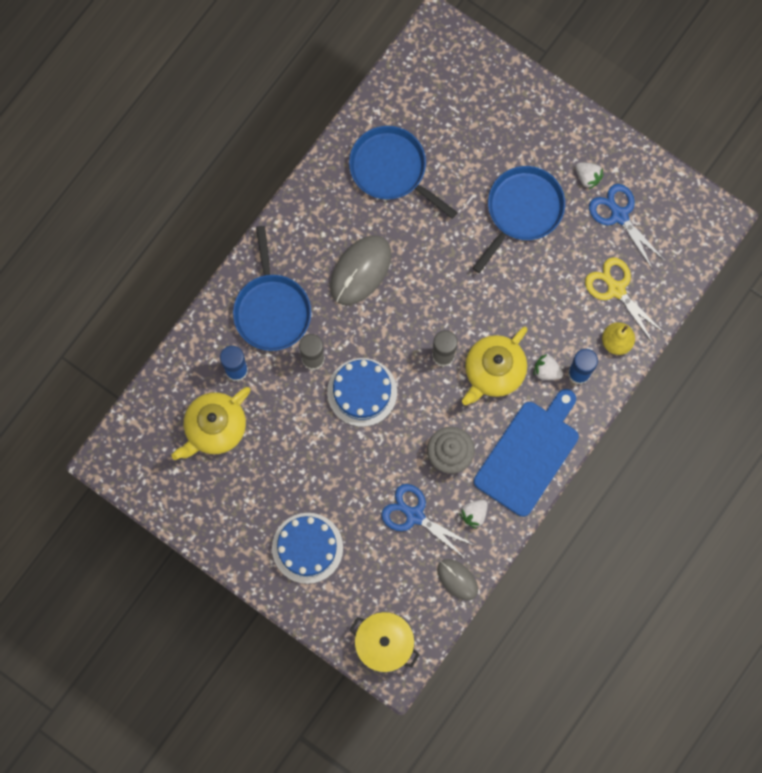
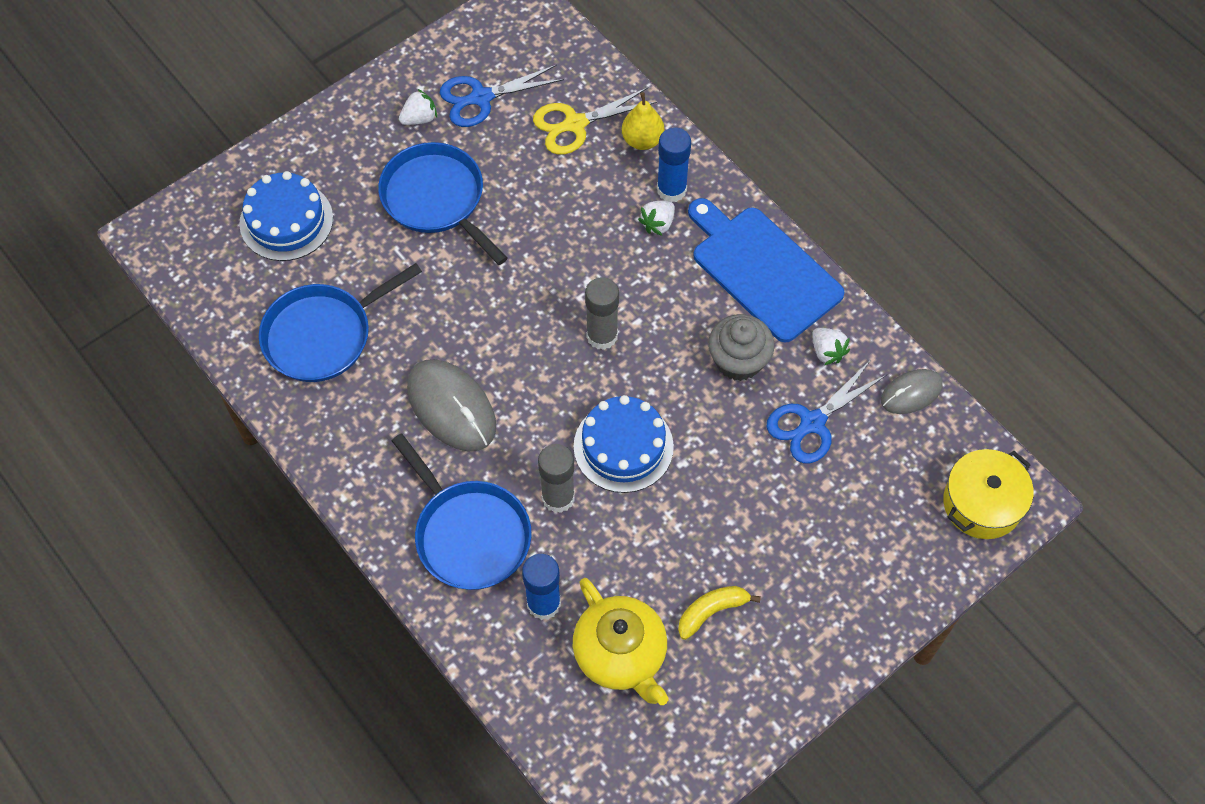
camera: 75 degrees left, 15 degrees down
(259, 479) = (712, 611): none -> yellow banana
(272, 310) = (469, 534): blue pan -> blue pan turned 45 degrees clockwise
(307, 548) = (827, 570): blue cake -> blue cake (286, 221)
(493, 372) = (641, 283): yellow teapot -> none

